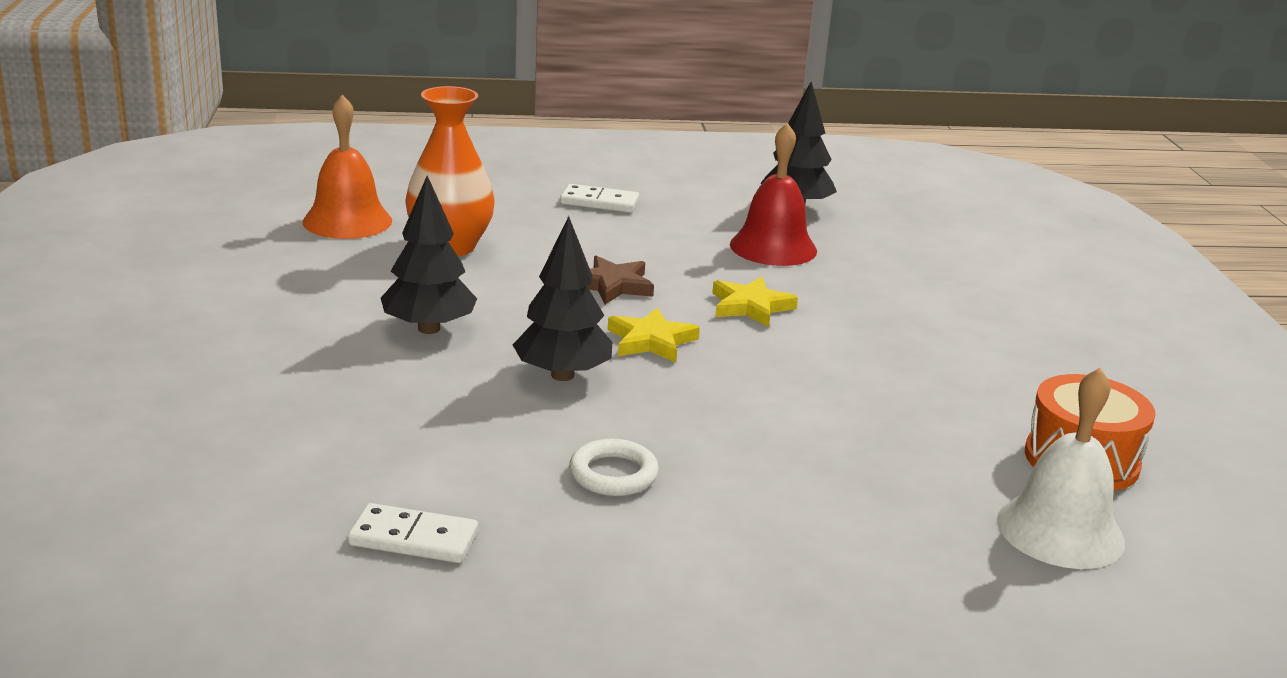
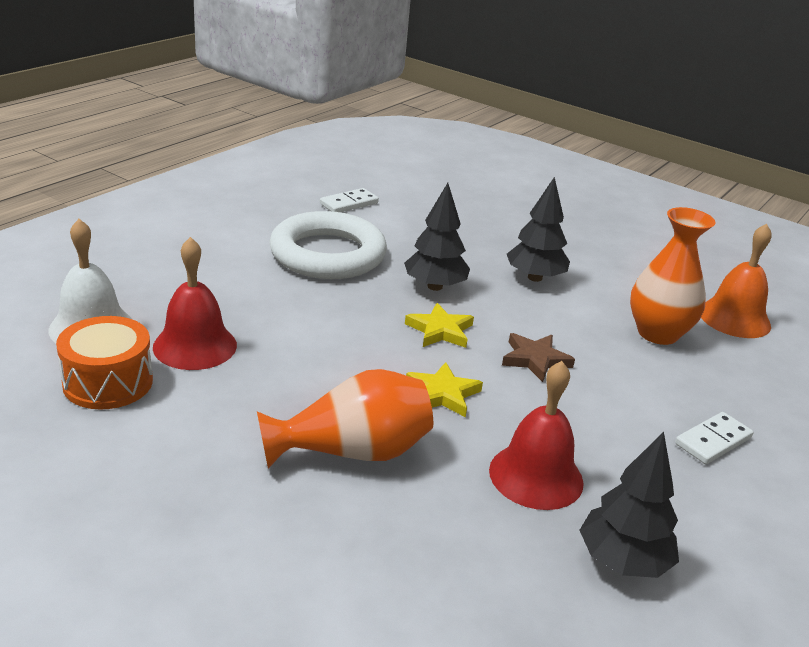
camera: 130 degrees right, 5 degrees up
(613, 474) = (328, 254): white ring -> white ring, size x2.31
(895, 314) = (353, 452): none -> orange vase
(946, 450) = (195, 346): none -> red bell

